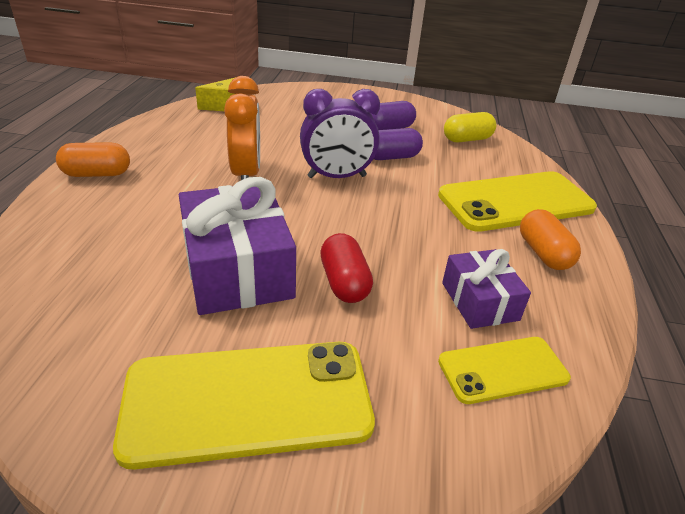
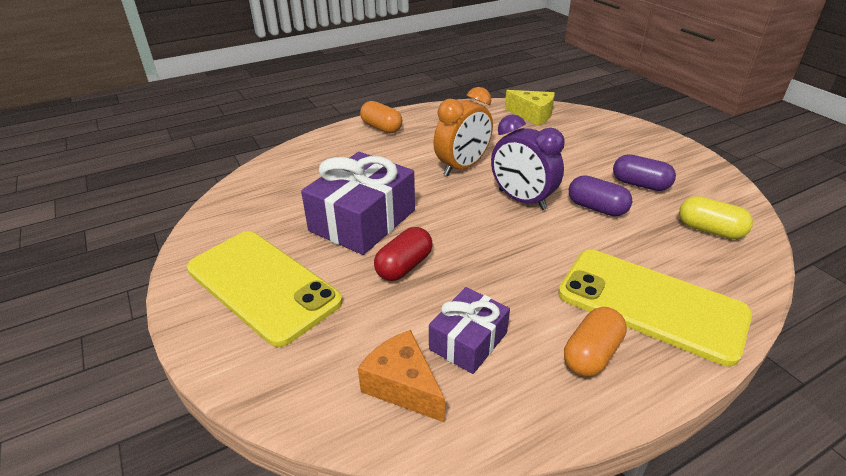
camera: 55 degrees right, 0 degrees up
(503, 369) = (403, 386): yellow phone -> orange cheese

